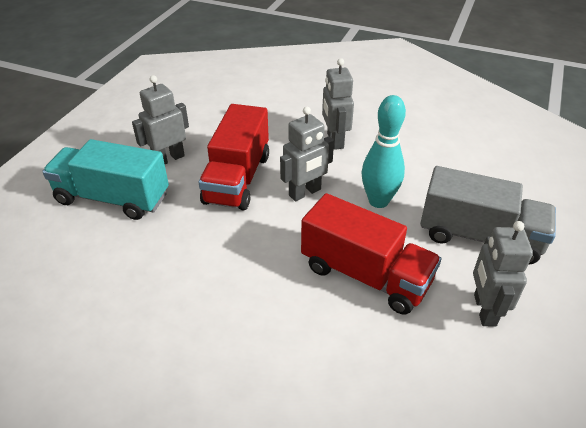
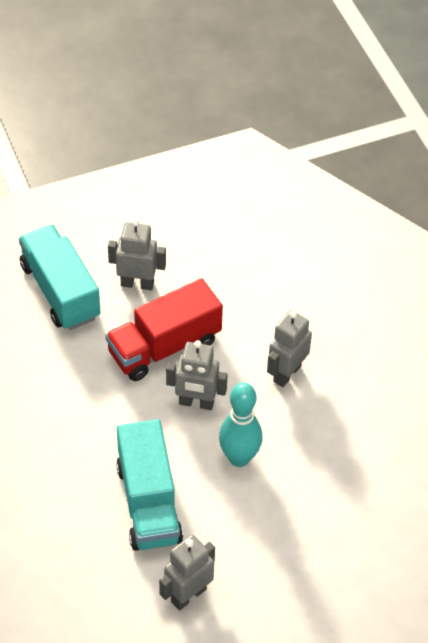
camera: 45 degrees right, 10 degrees up
(365, 275) = (148, 503): red truck -> turquoise truck
(479, 236) = (268, 550): grey truck -> none

